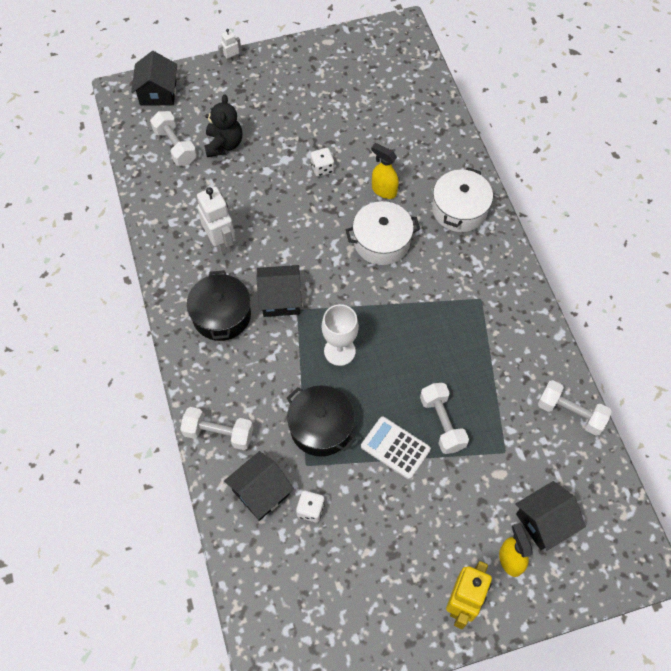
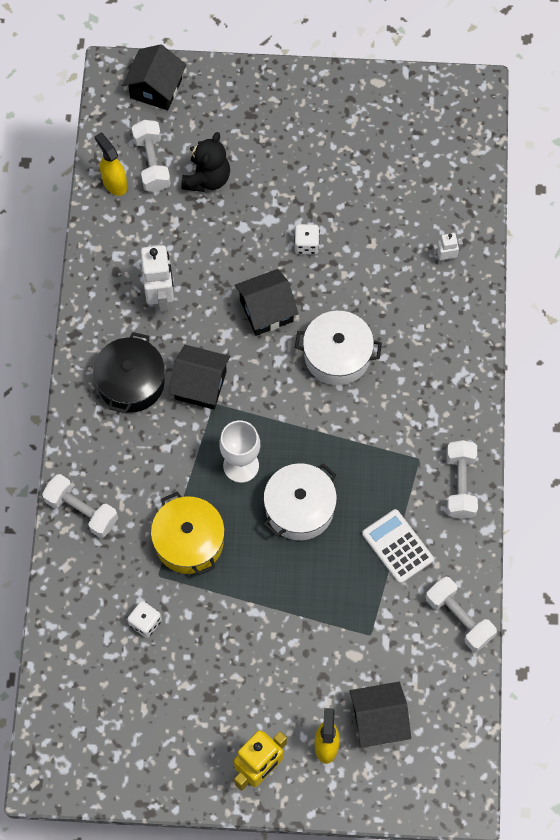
camera: 20 degrees right, 5 degrees up
(231, 60) = (255, 72): white robot -> white robot (445, 258)
(260, 492) = (102, 587): black house -> black house (266, 310)
(321, 427) = (189, 541): black pot -> yellow pot
(383, 190) = (365, 295): yellow spray bottle -> yellow spray bottle (114, 183)
(395, 448) = (257, 590): white calculator -> white calculator (397, 546)
(442, 423) = (317, 581): white dumbbell -> white dumbbell (460, 485)
(459, 209) = (441, 346): white pot -> white pot (299, 508)

